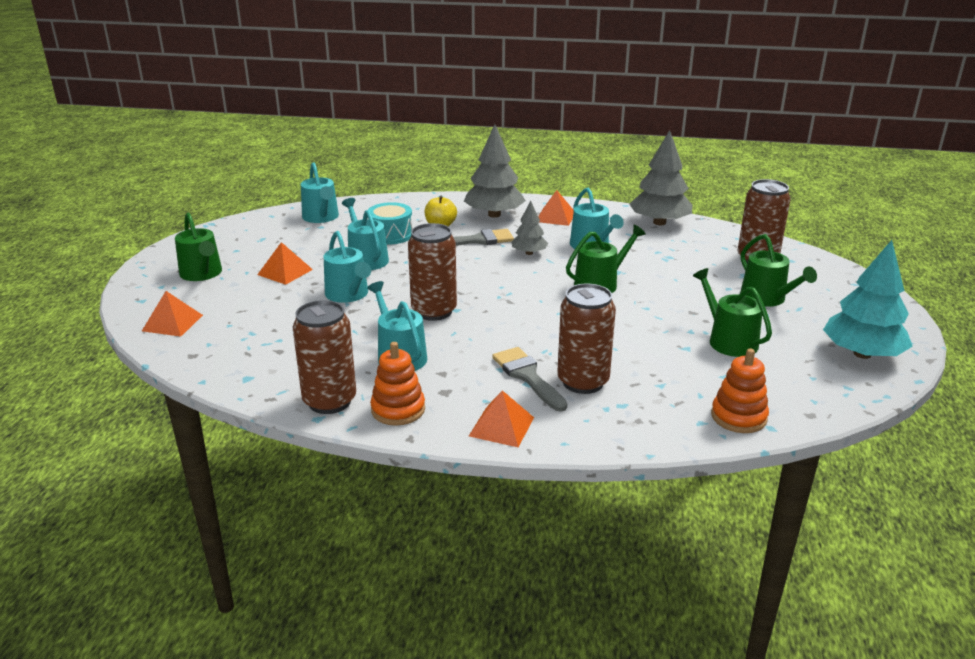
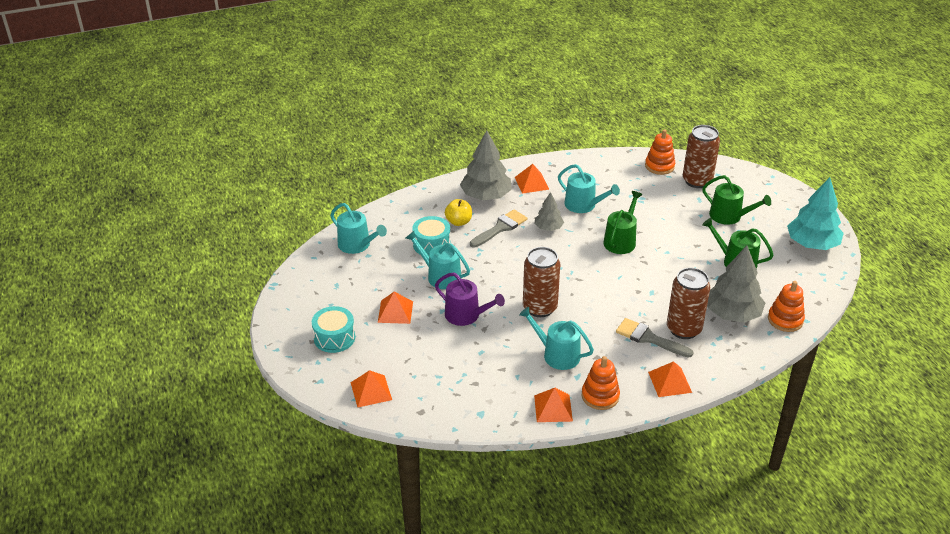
camera: 30 degrees left, 10 degrees up
(202, 274) = (334, 338): green watering can -> turquoise drum
(329, 401) = (553, 408): brown can -> orange pyramid
(349, 295) = (466, 315): turquoise watering can -> purple watering can
(659, 222) = (607, 164): grey tree -> grey tree (732, 314)
(722, 237) = (659, 166): none -> orange stacking toy

